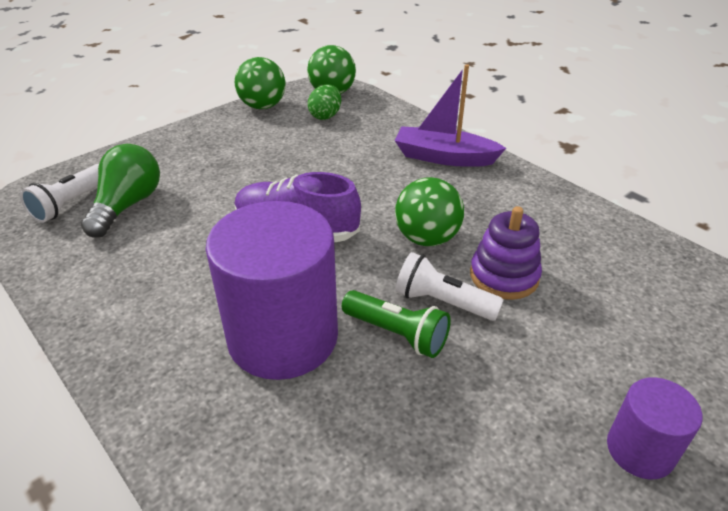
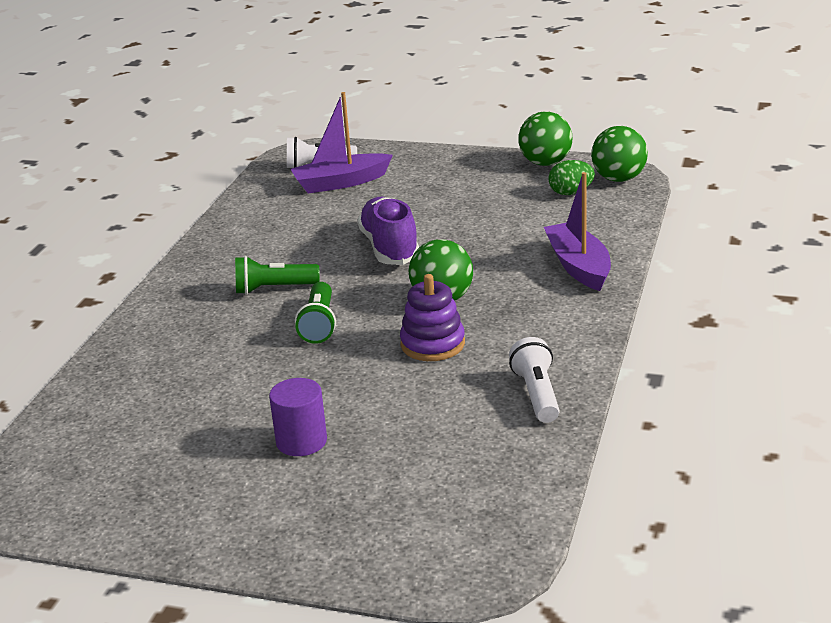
camera: 60 degrees right, 10 degrees down
(128, 205) = (340, 183): green light bulb -> purple boat
(283, 337) = (274, 289): purple cylinder -> green flashlight
(443, 302) = (372, 330): white flashlight -> white flashlight (537, 394)

